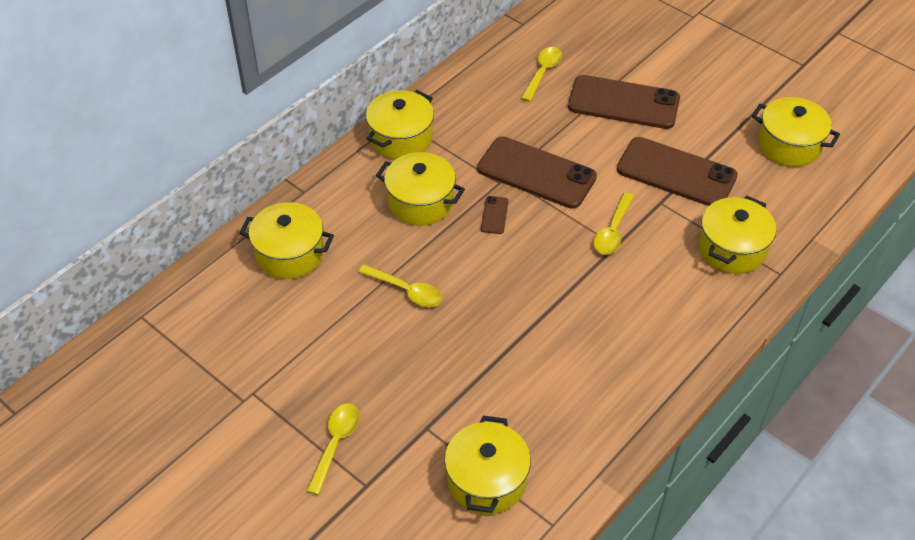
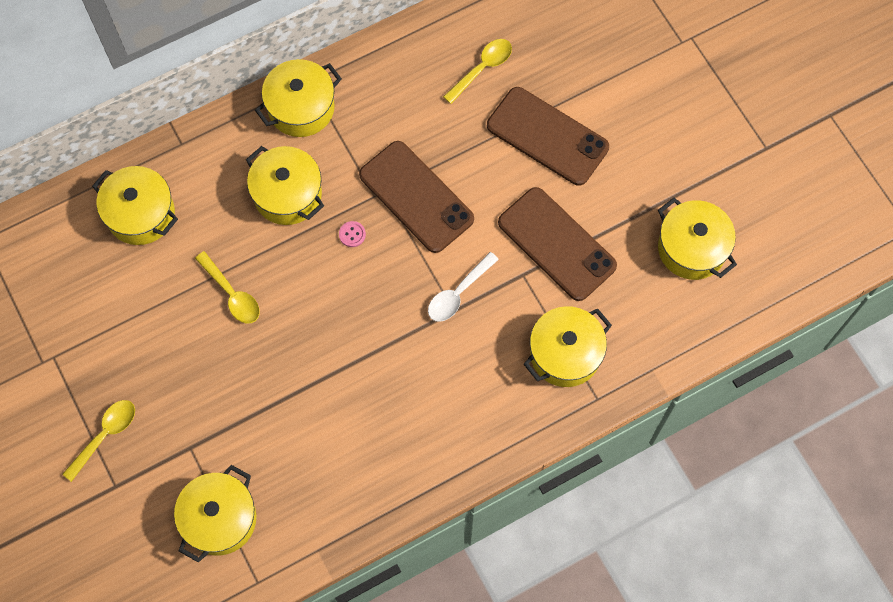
camera: 20 degrees right, 20 degrees up
(494, 215) = (352, 234): brown phone -> pink button
(613, 231) = (458, 293): yellow spoon -> white spoon

